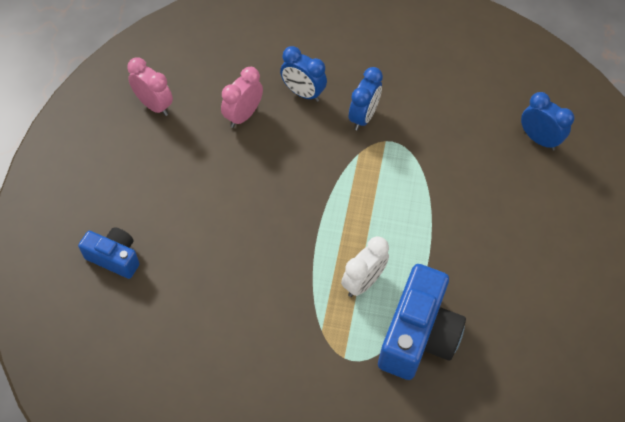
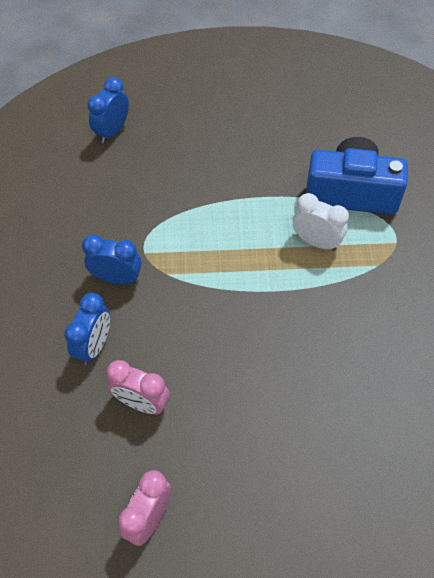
camera: 100 degrees left, 0 degrees up
(114, 258) = (379, 487): blue camera -> none

